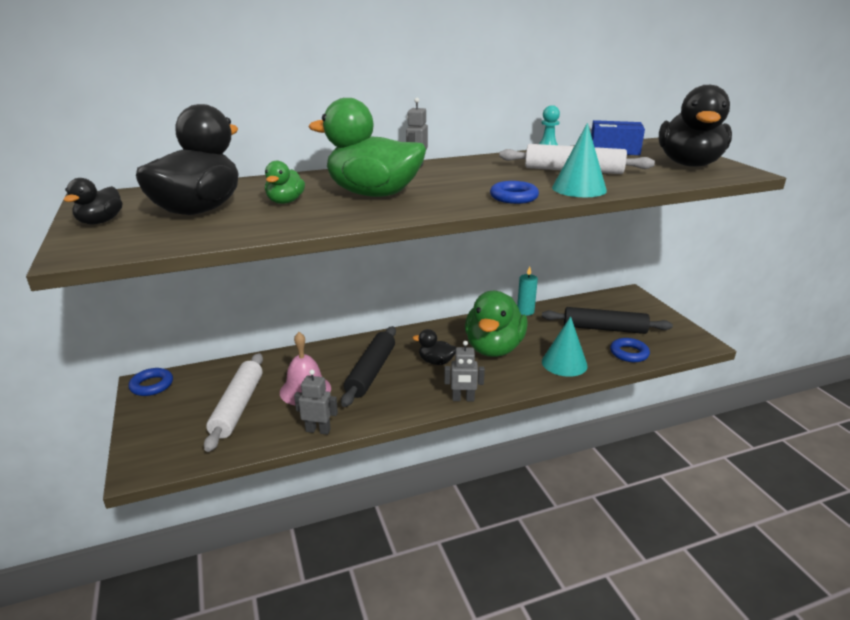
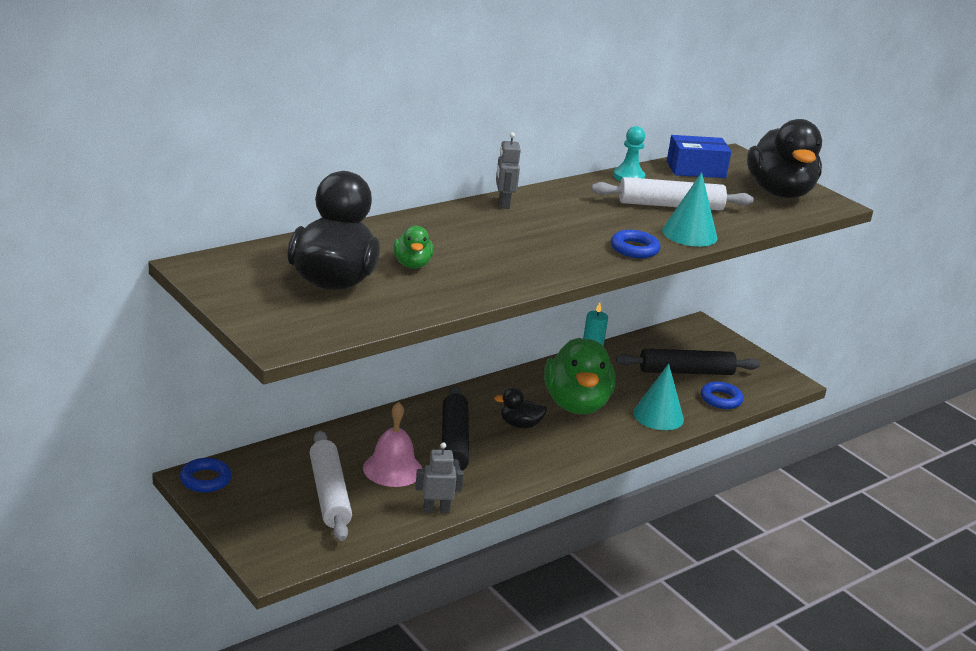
camera: 20 degrees left, 0 degrees up
(100, 222) = (249, 301): black duck -> none
(373, 194) = (492, 249): green duck -> none
(463, 399) = (570, 464): grey robot -> none

